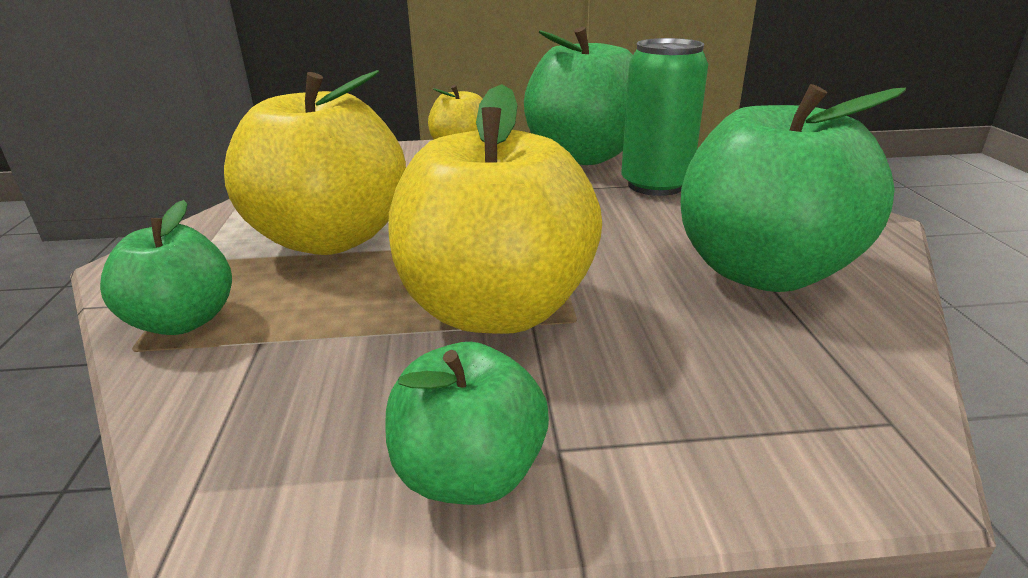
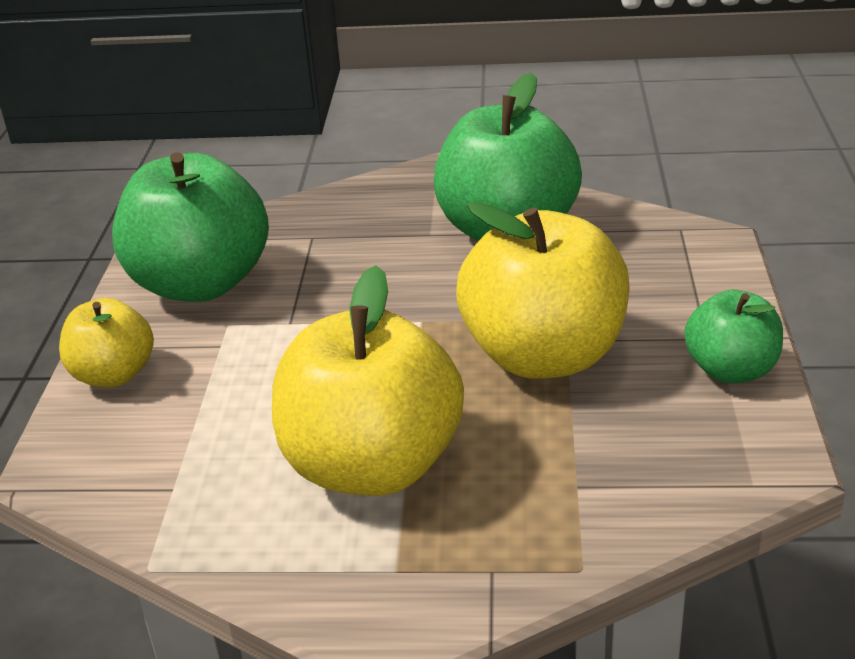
camera: 80 degrees left, 5 degrees up
(183, 321) = (536, 545): green apple -> none
(655, 185) = (313, 250): green can -> none

